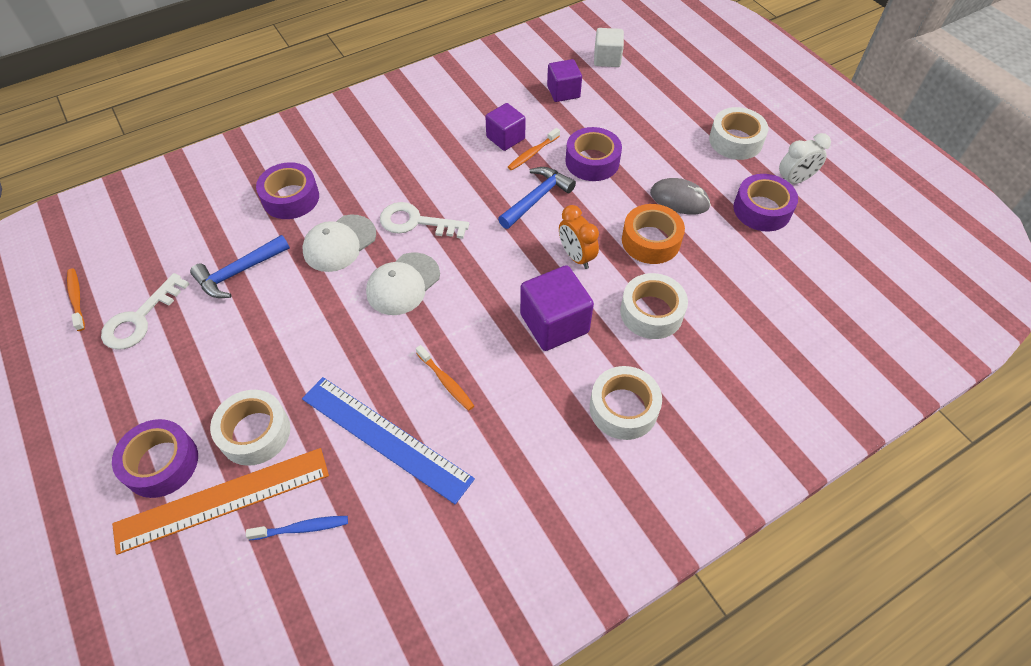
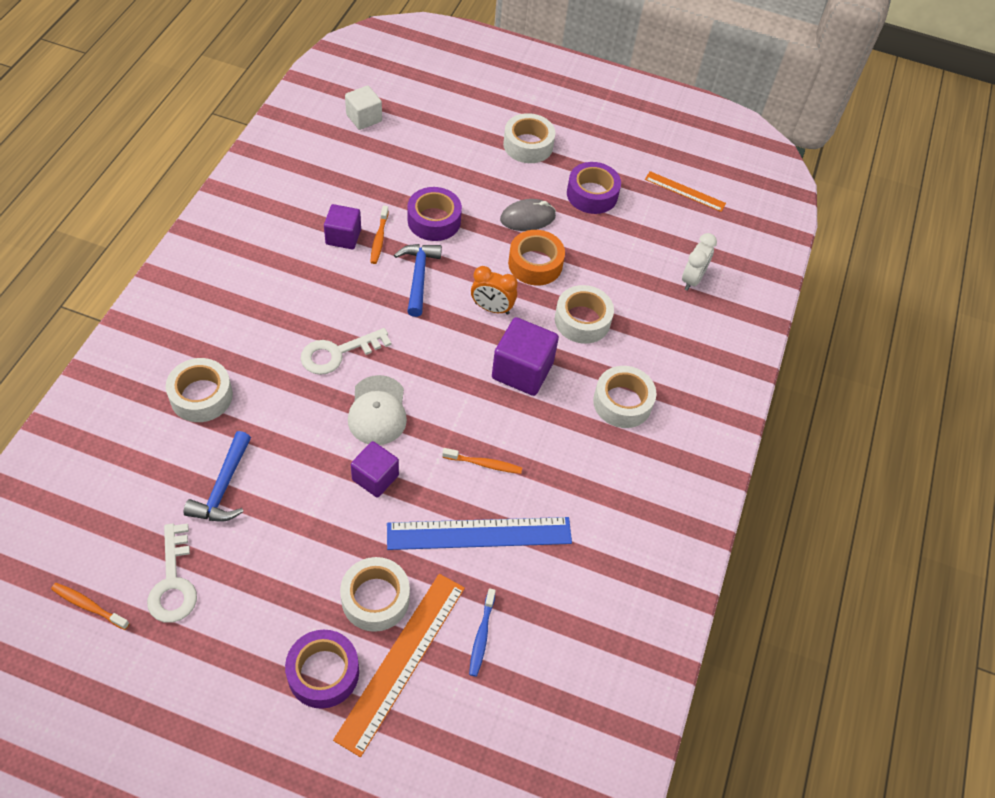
camera: 45 degrees left, 0 degrees up
(291, 198) = (201, 396): purple tape -> white tape
(302, 528) = (481, 636): blue toothbrush -> blue toothbrush turned 150 degrees clockwise
(339, 243) = (289, 409): white cap -> none
(563, 92) = (354, 168): purple cube -> purple cube (375, 477)
(794, 180) = (595, 158): white clock -> white clock (692, 279)
(866, 253) = (685, 191): none -> orange ruler

